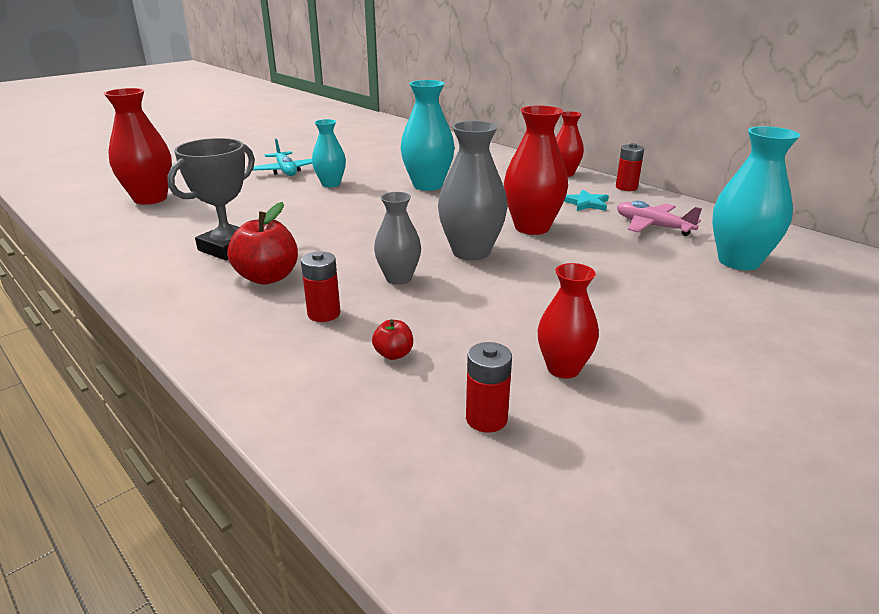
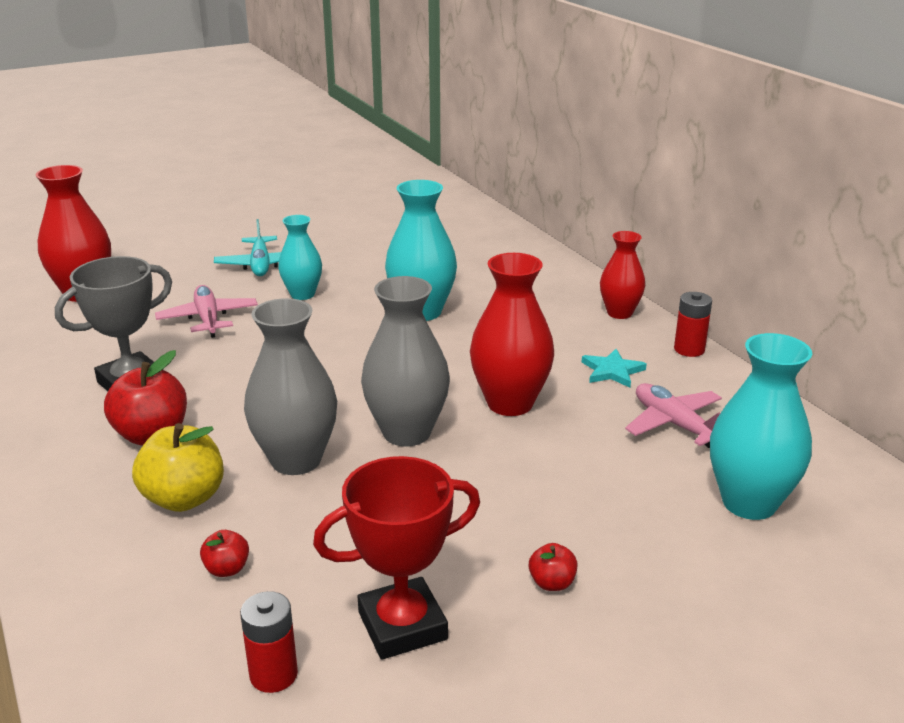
camera: 15 degrees right, 0 degrees up
(266, 204) = (208, 319): none -> pink plane
(324, 314) = (184, 498): red battery -> yellow apple
(398, 278) = (296, 460): grey vase -> grey vase, size x1.58
(563, 368) = (402, 625): red vase -> red trophy
(650, 325) = (552, 583): none -> red apple

